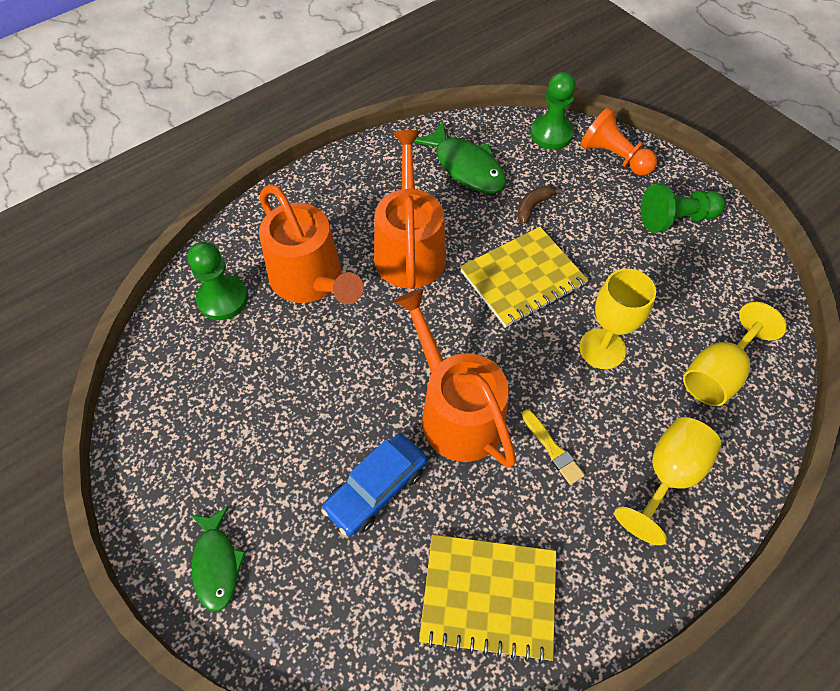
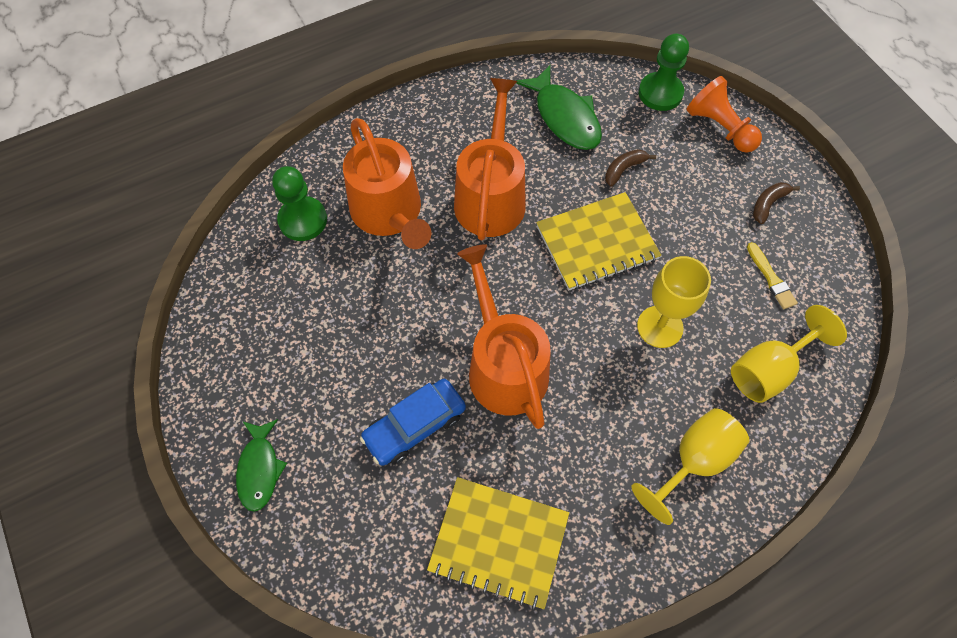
camera: 10 degrees right, 5 degrees up
(552, 449) = (588, 417): yellow brush -> yellow brush (771, 278)
(675, 219) = (768, 204): green pawn -> brown banana

